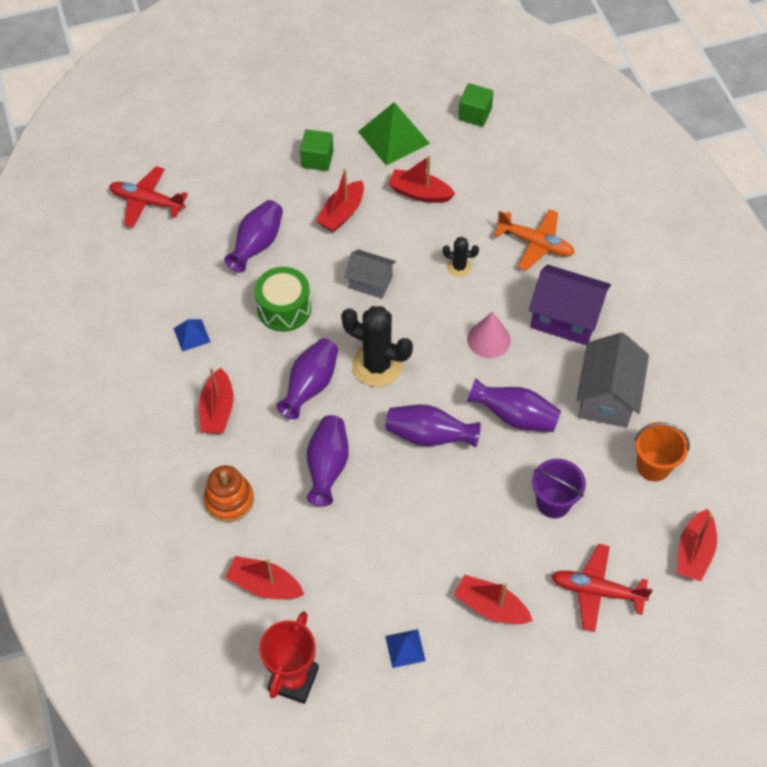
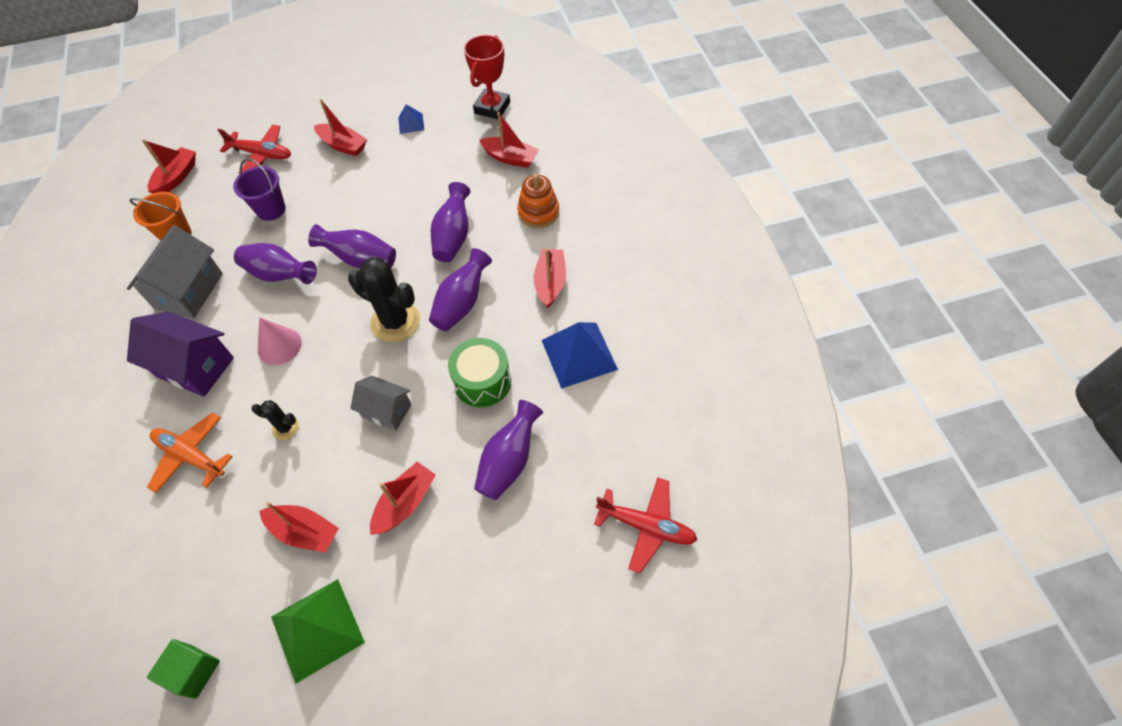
camera: 175 degrees left, 0 degrees up
(191, 335) = (579, 354): blue pyramid -> blue pyramid, size x1.95
(317, 159) = (426, 592): green cube -> none

